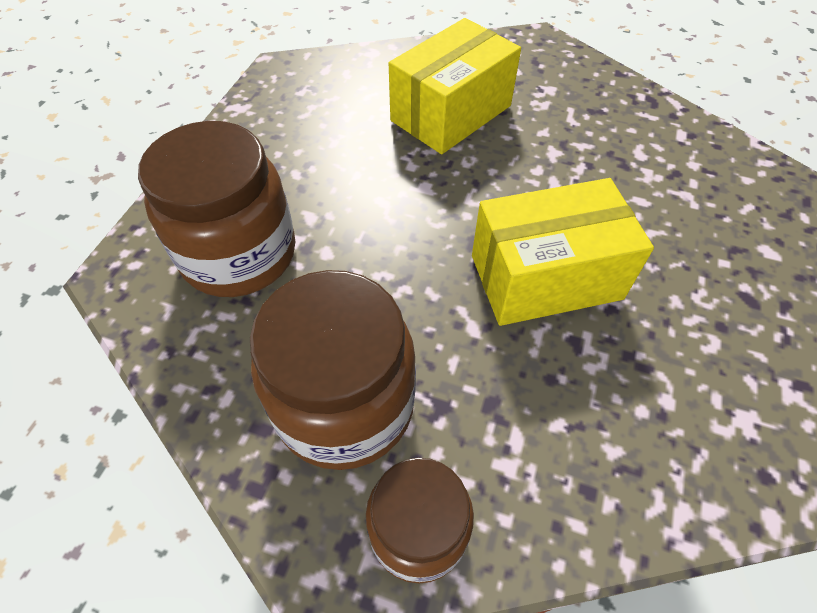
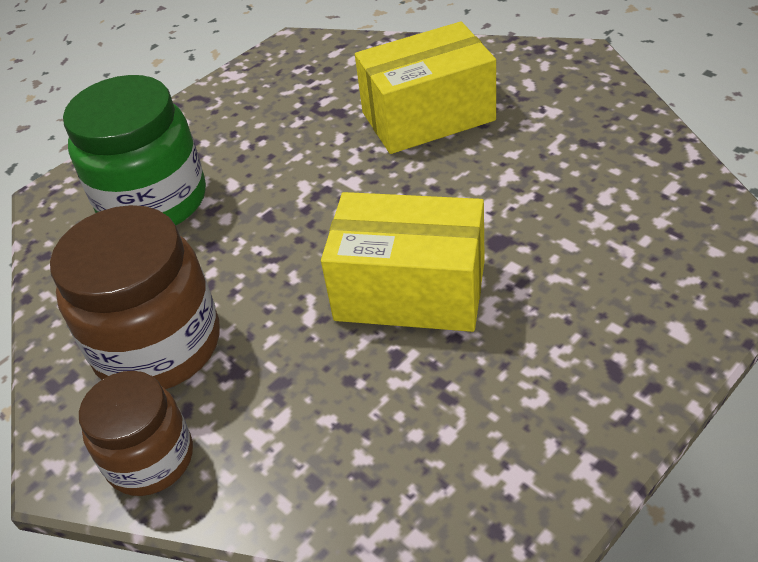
camera: 30 degrees right, 10 degrees down
(239, 254) = (153, 202): brown jar -> green jar

